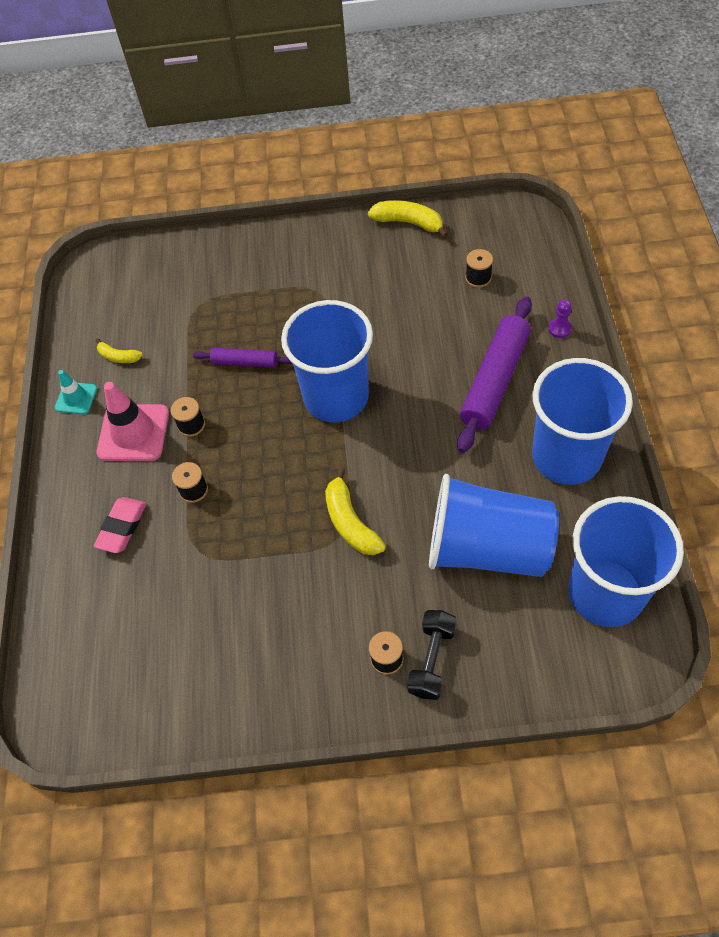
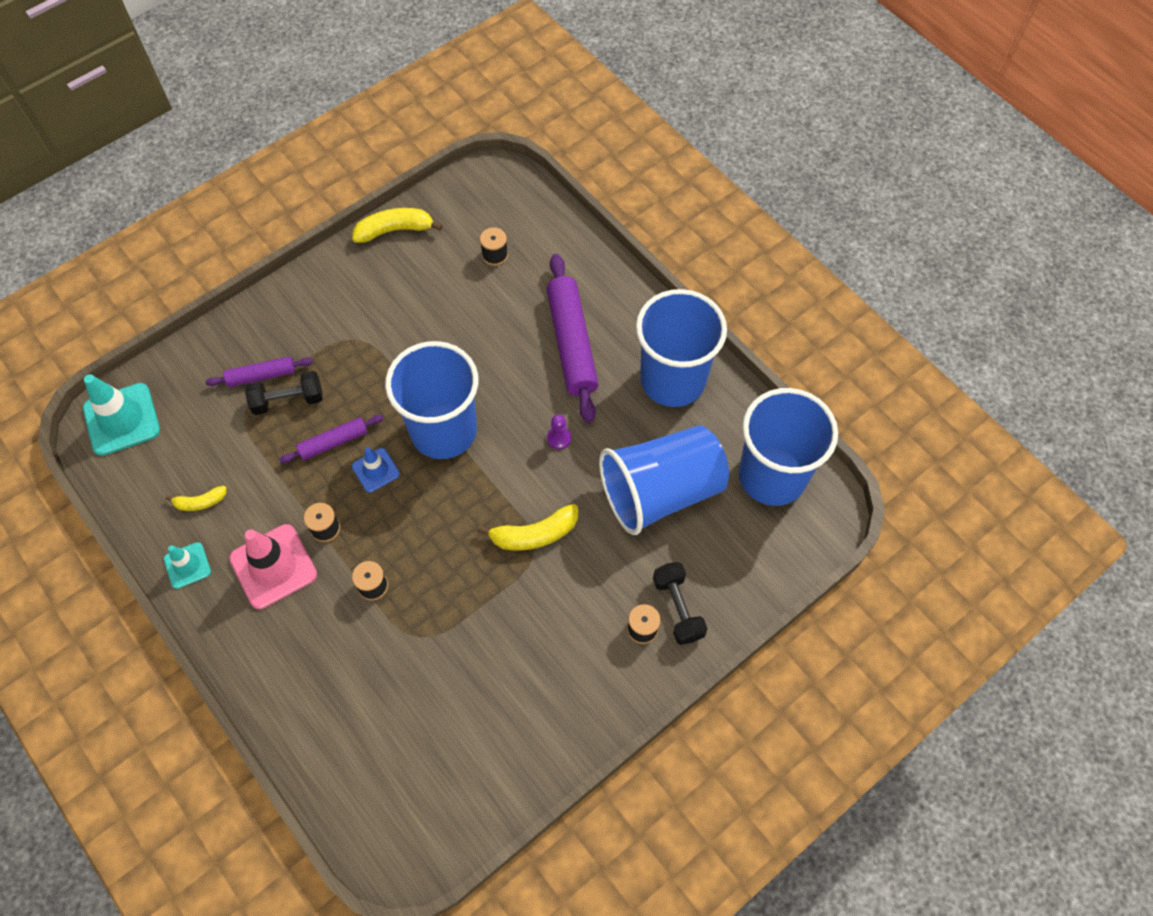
camera: 40 degrees left, 5 degrees up
(111, 270) = (122, 419): none -> turquoise traffic cone
(122, 527) = (330, 658): pink eraser -> none
(229, 286) = (261, 376): none -> purple rolling pin
(234, 313) = (288, 400): none -> black dumbbell
(261, 400) = (376, 470): none -> blue traffic cone
(350, 522) = (534, 534): yellow banana -> yellow banana turned 45 degrees counterclockwise
(559, 329) = (595, 269): purple pawn -> purple pawn (559, 438)

